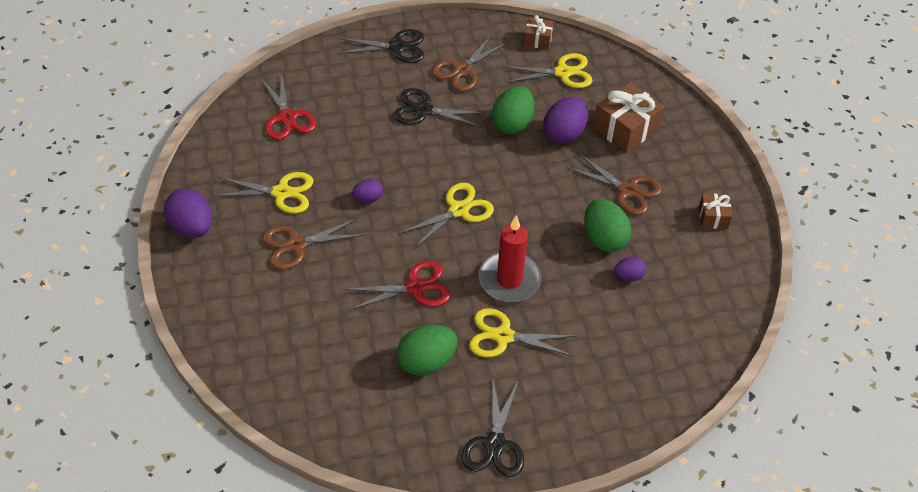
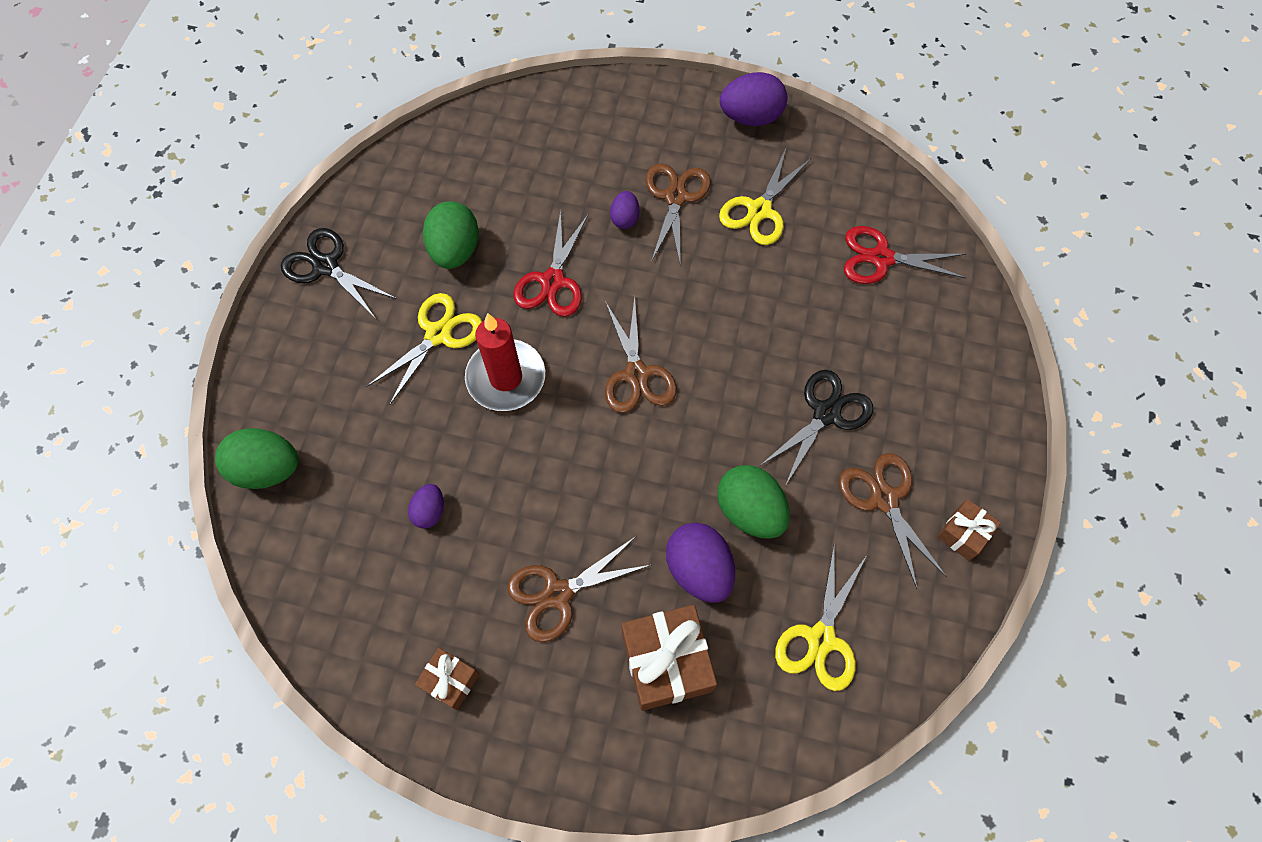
camera: 120 degrees right, 15 degrees up
(368, 198) = (706, 289): purple egg -> purple egg (625, 218)
(397, 47) = (966, 436): black scissors -> none
(459, 210) = (636, 374): yellow scissors -> brown scissors
(538, 40) = (909, 642): brown gift -> brown gift (963, 534)
(604, 239) = (500, 516): green egg -> green egg (267, 469)

